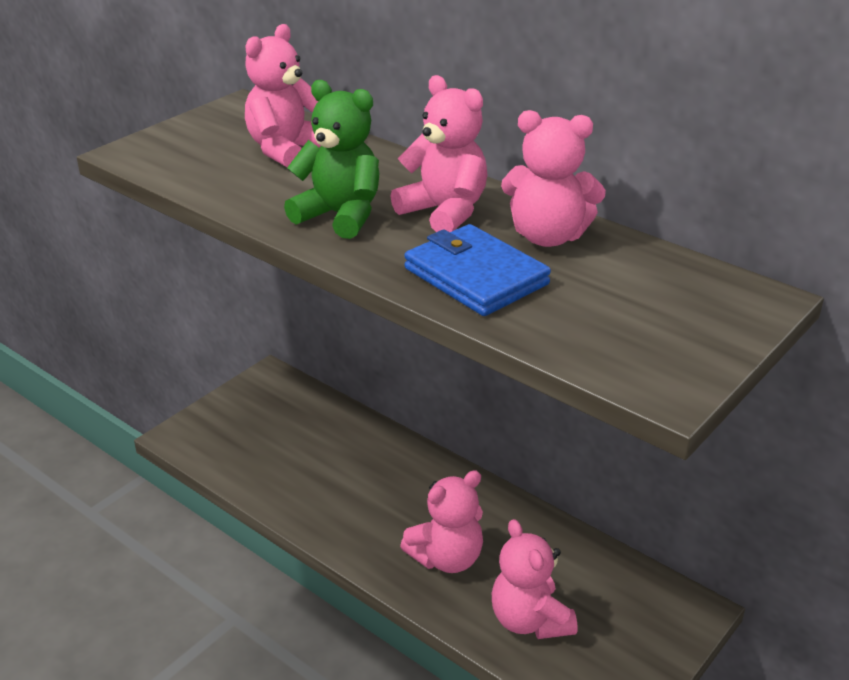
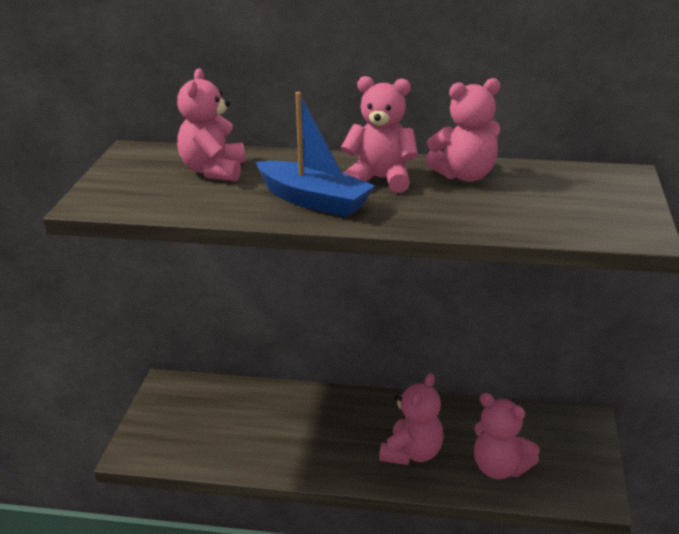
camera: 30 degrees left, 5 degrees down
(340, 216) = (314, 201): green teddy bear -> blue boat
(476, 276) = (454, 210): blue wallet -> none

